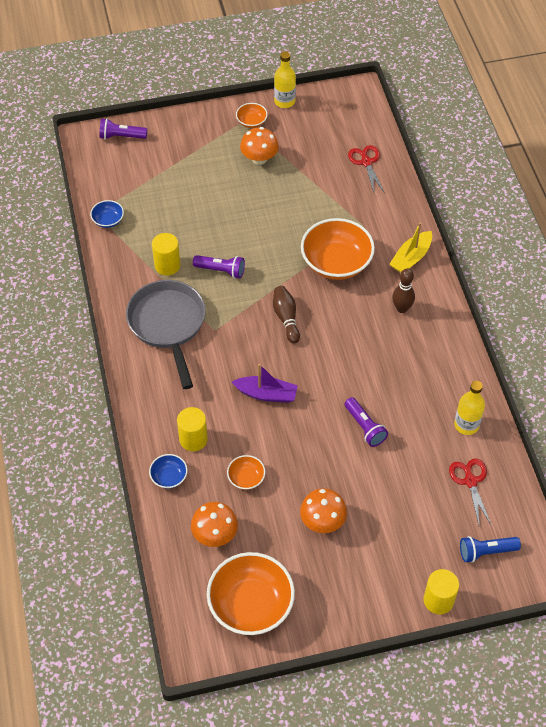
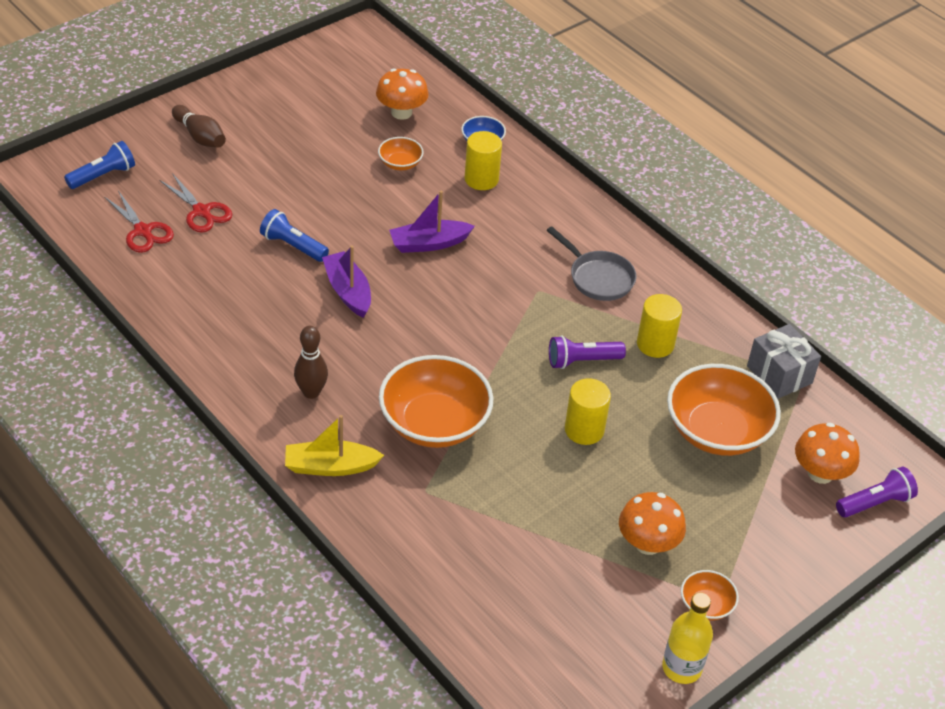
camera: 150 degrees right, 10 degrees down
(108, 220) = (779, 374): blue bowl -> grey gift
(168, 325) = (598, 278): grey pan -> grey pan, size x0.60
(251, 604) = (331, 75): orange bowl -> orange bowl (717, 431)
(286, 318) = (458, 331): brown bowling pin -> brown bowling pin (200, 136)
(322, 521) = (295, 152): orange mushroom -> orange mushroom (820, 473)
(343, 374) = (348, 291): none -> purple boat
(365, 427) = (293, 246): purple flashlight -> blue flashlight
(366, 162) = (478, 601): red scissors -> red scissors (202, 212)
(411, 258) = (330, 466): yellow boat -> yellow boat turned 105 degrees counterclockwise
(438, 600) = (142, 126): yellow cylinder -> yellow cylinder (584, 430)
(466, 425) = (168, 284): yellow bottle -> none

